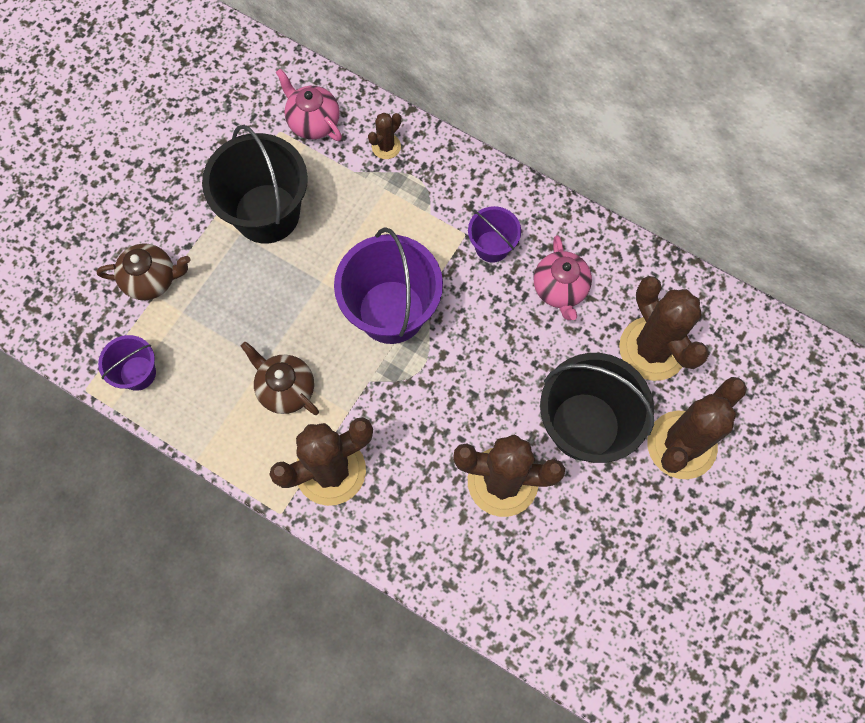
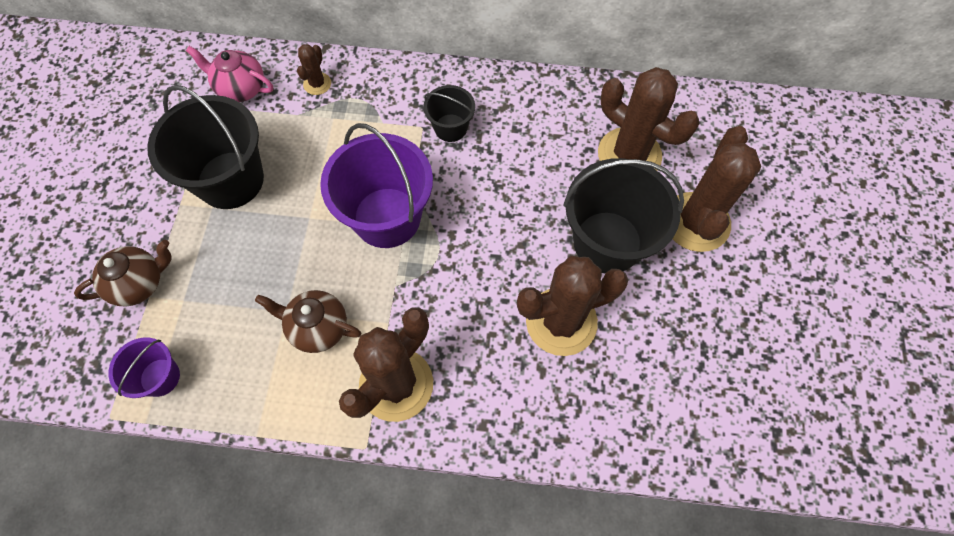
camera: 25 degrees left, 5 degrees down
(492, 246) = (450, 128): purple bucket -> black bucket
(560, 289) = (527, 139): pink teapot -> none

